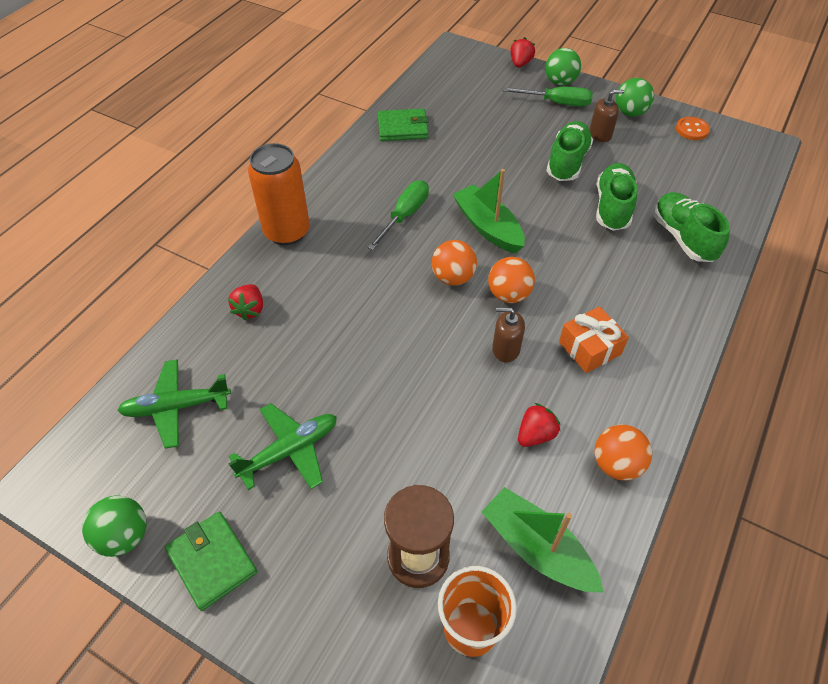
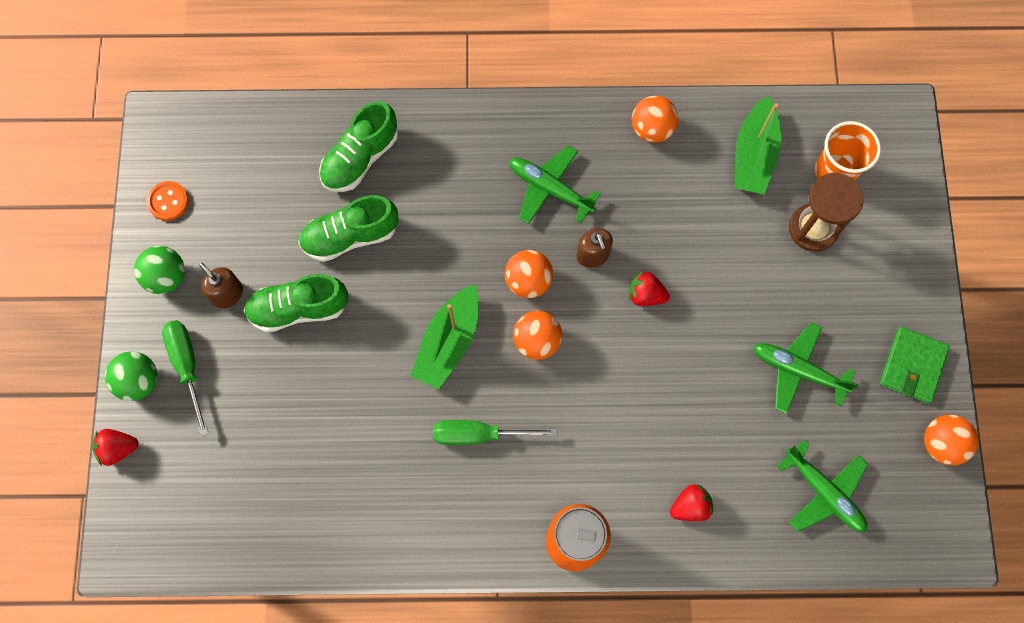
camera: 120 degrees left, 20 degrees up
(124, 536) = (941, 443): green ball -> orange ball
(402, 128) = (332, 523): green wallet -> none
(535, 434) = (662, 195): red strawberry -> red strawberry (645, 295)
(589, 348) = (550, 189): orange gift -> green plane

